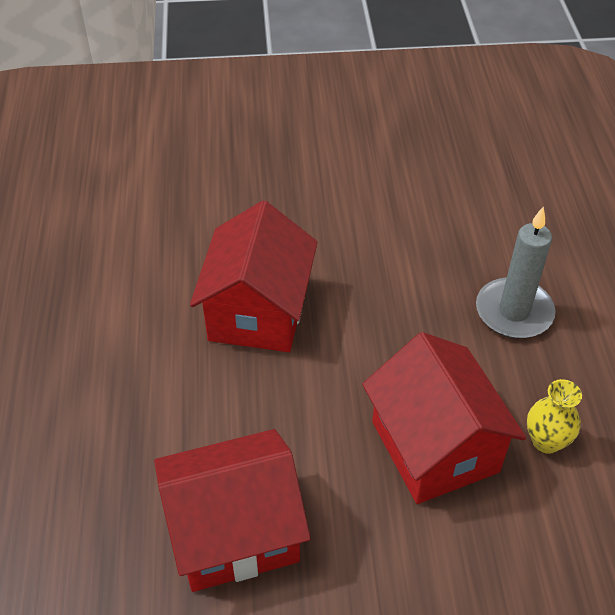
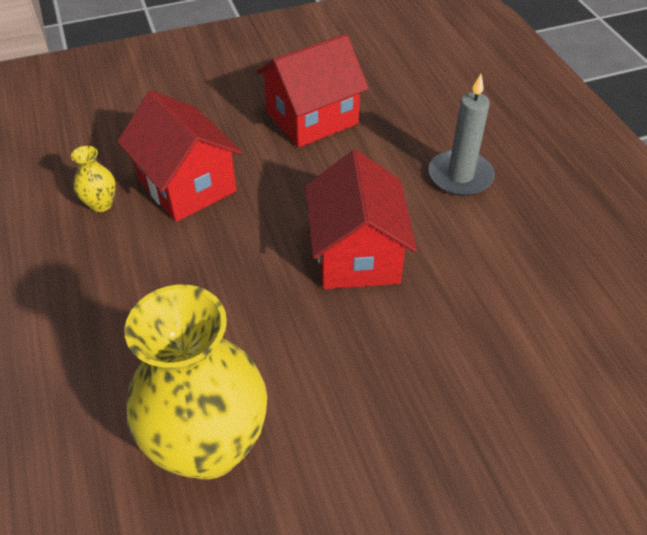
camera: 165 degrees right, 0 degrees up
(432, 188) = (209, 446): none -> yellow vase
(514, 312) = (118, 303): grey candle -> grey candle (460, 176)

